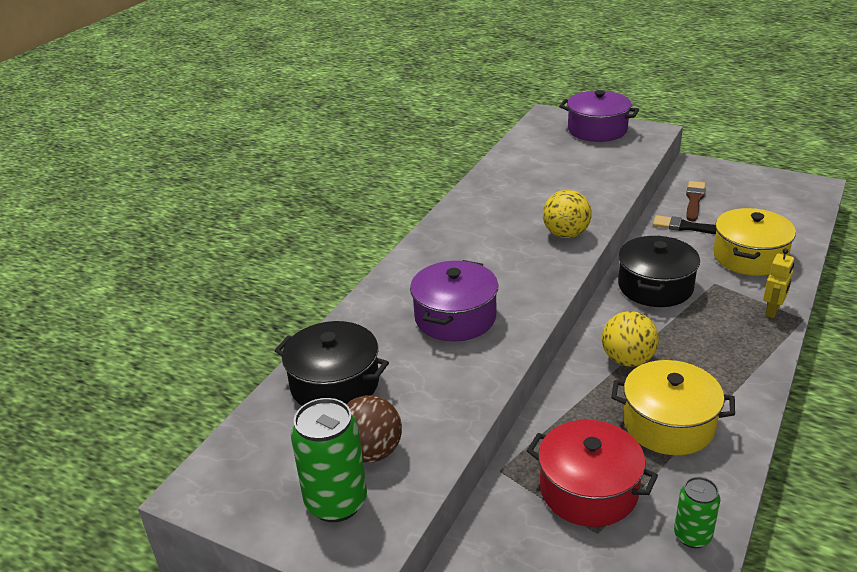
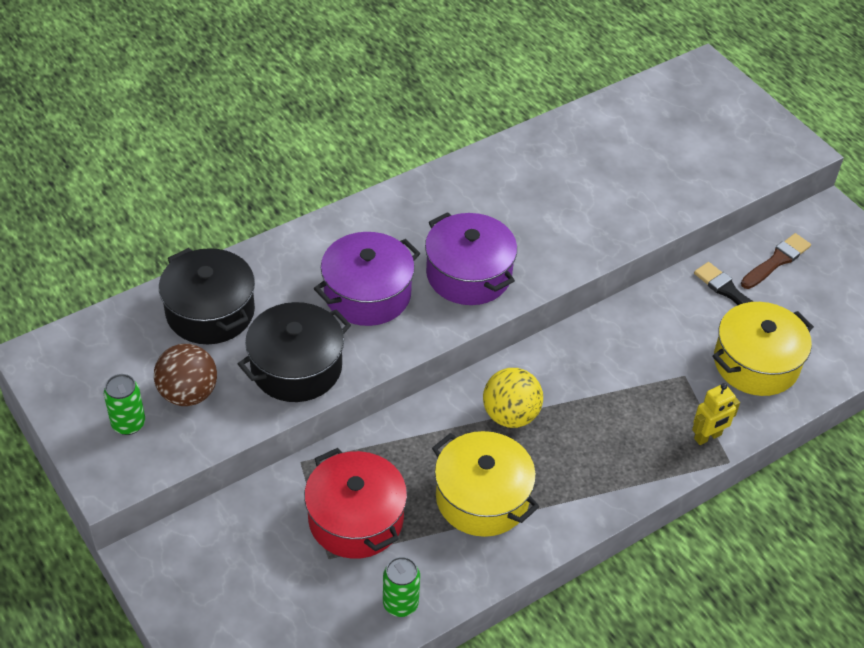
camera: 25 degrees right, 15 degrees up
(336, 502) = (128, 424): green can -> green can, size x0.60
(566, 234) = (560, 248): yellow ball -> none
(597, 130) = (737, 118): purple pot -> purple pot (468, 274)
(655, 287) = (619, 349): black pot -> black pot (296, 367)

